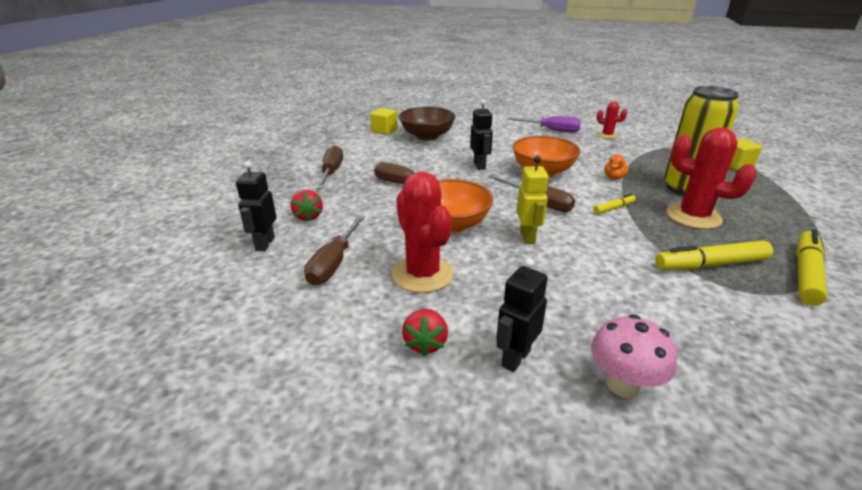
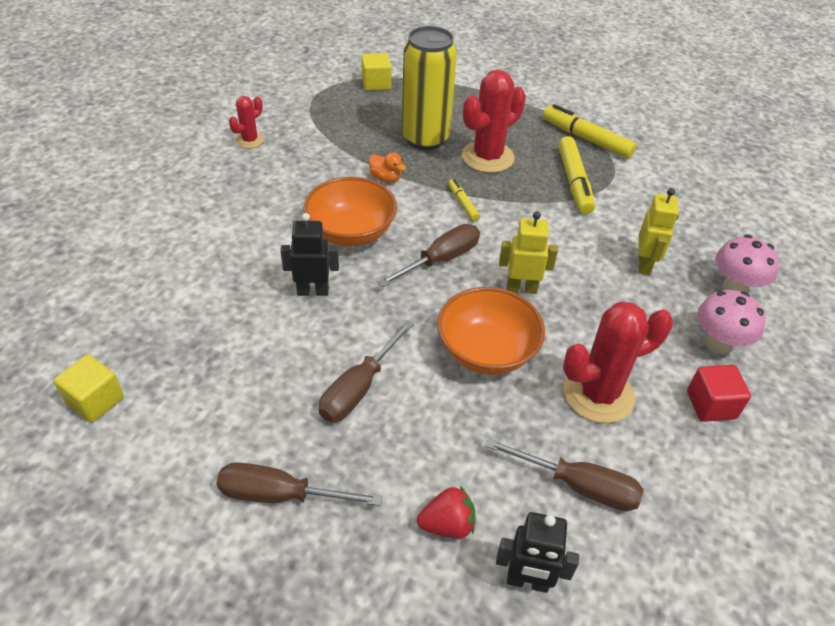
camera: 85 degrees left, 15 degrees up
(425, 343) = (711, 405): red strawberry -> red cube
(427, 136) = (159, 337): brown bowl -> none
(515, 358) = (718, 343): black robot -> pink mushroom
(551, 130) = (204, 184): purple screwdriver -> none
(610, 309) = (644, 264): none -> yellow robot

